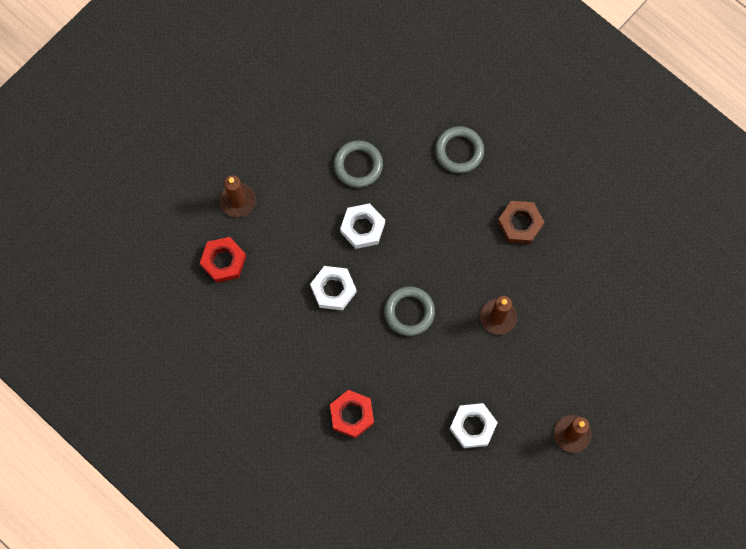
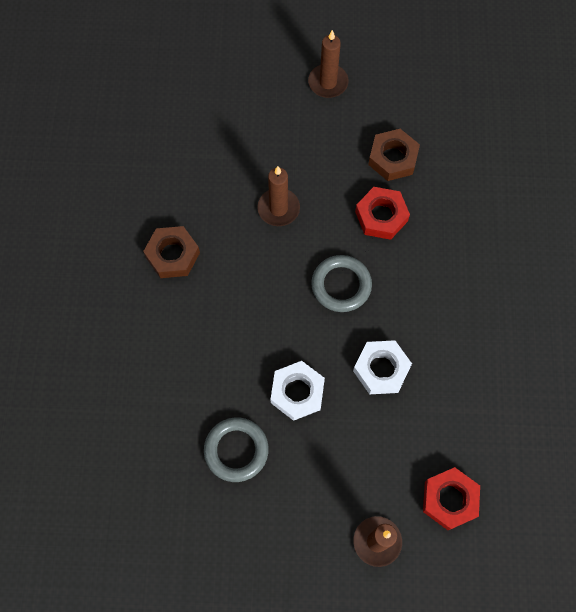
camera: 130 degrees left, 5 degrees down
(352, 415) = (477, 260): red nut -> red nut (381, 216)
(459, 151) = (141, 364): grey ring -> none
(473, 426) = (393, 158): white nut -> brown nut

